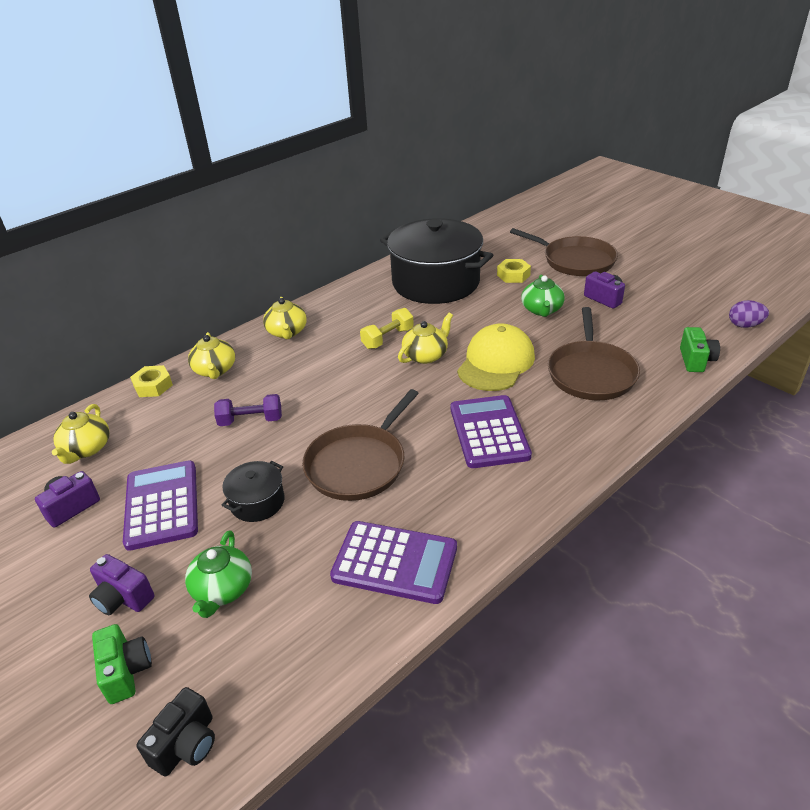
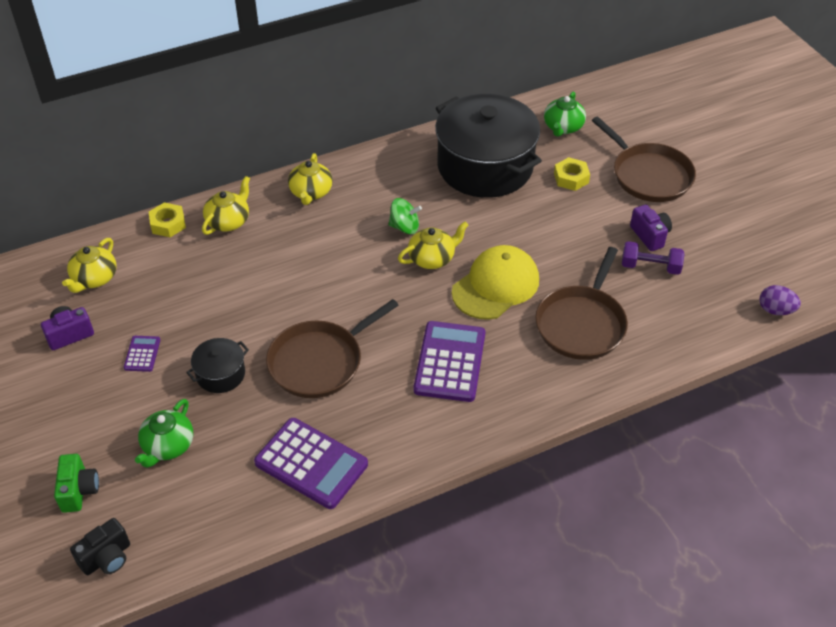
camera: 15 degrees right, 10 degrees up
(123, 598) = (91, 430): purple camera -> none
(162, 505) = (142, 354): purple calculator -> purple calculator, size x0.47
(215, 370) = (228, 221): yellow teapot -> yellow teapot turned 150 degrees counterclockwise
(251, 420) = (242, 288): purple dumbbell -> purple dumbbell (650, 267)
(388, 338) = (404, 227): yellow dumbbell -> green spinning top
(541, 310) = (576, 233): green teapot -> green teapot (563, 127)
(696, 360) = (695, 338): green camera -> none

